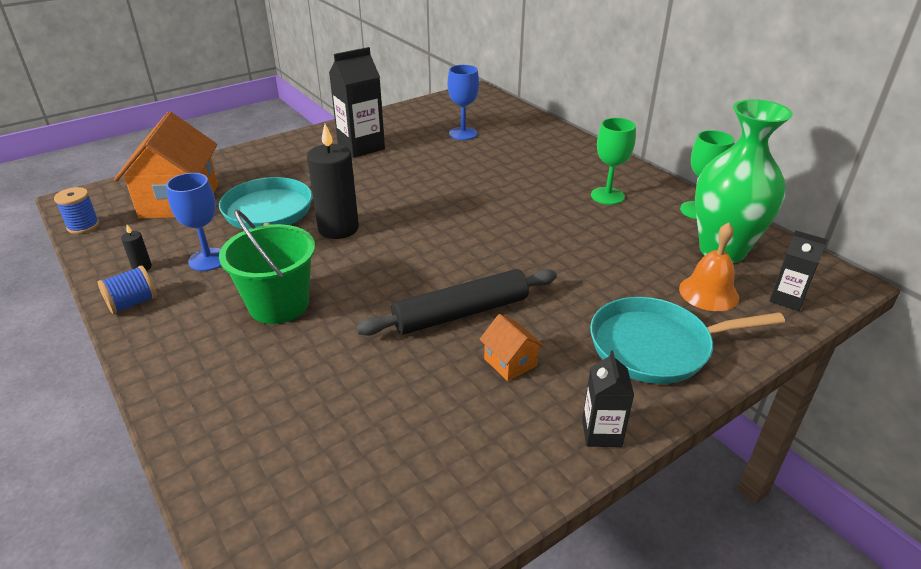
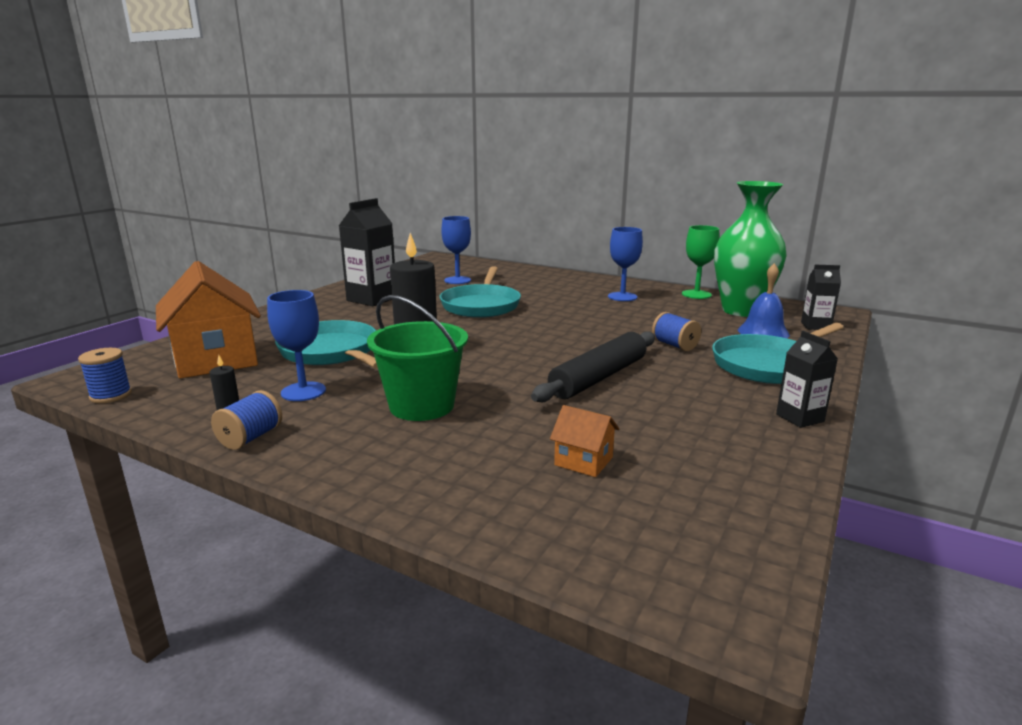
camera: 25 degrees left, 15 degrees down
(450, 178) = (481, 305): none -> turquoise pan
(510, 362) = (678, 396): orange house -> orange house (583, 461)
(584, 287) = (674, 345): none -> blue spool
(607, 196) = (622, 297): green goblet -> blue goblet
(708, 293) = (763, 332): orange bell -> blue bell

